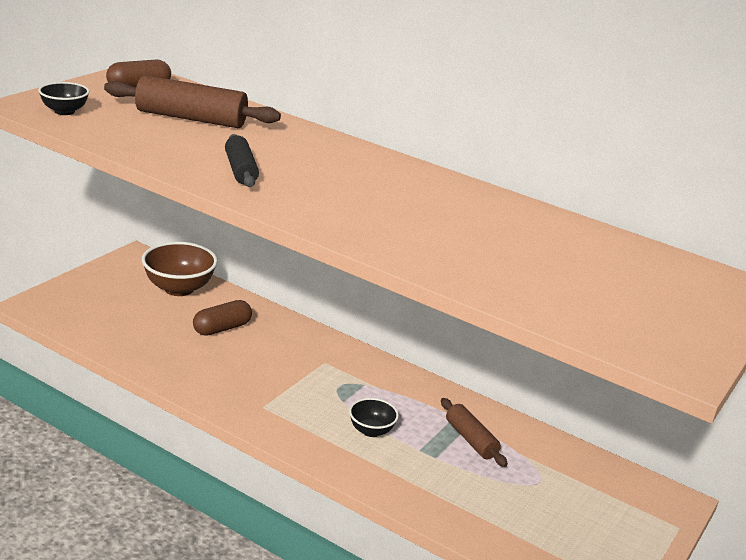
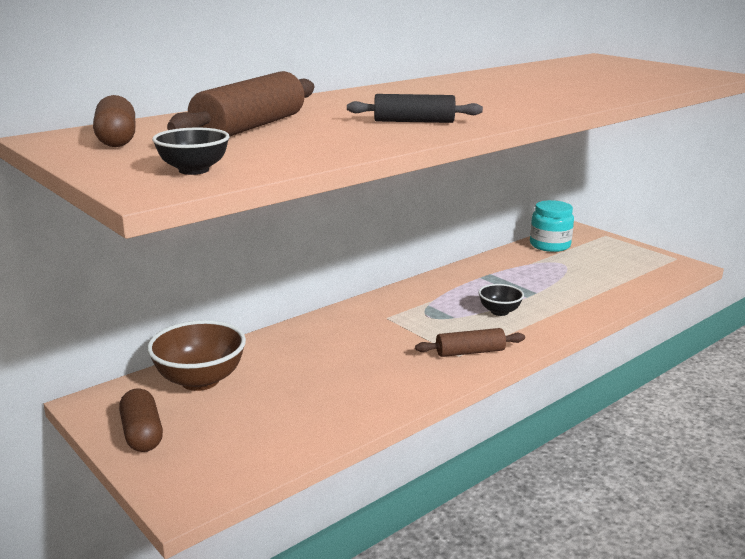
camera: 70 degrees left, 5 degrees down
(222, 328) = (304, 362): brown capsule -> brown capsule (142, 434)
(471, 440) = (512, 277): brown rolling pin -> brown rolling pin (470, 352)
(596, 472) = (550, 245): none -> turquoise jar

